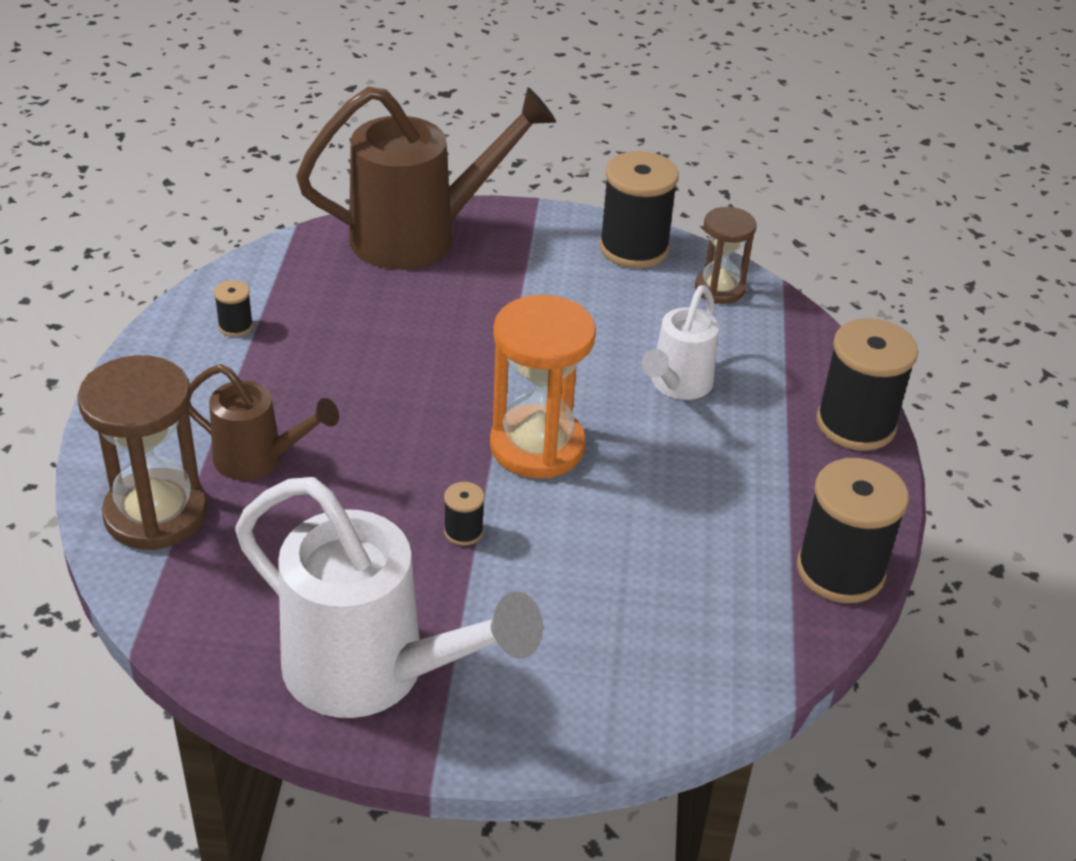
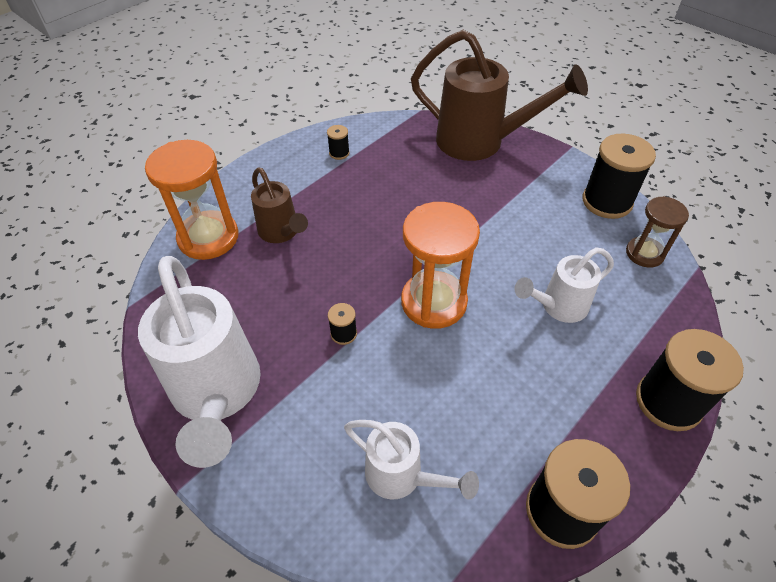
camera: 40 degrees right, 10 degrees up
(156, 513) = (208, 237): brown hourglass -> orange hourglass
(665, 630) = (402, 476): none -> white watering can

